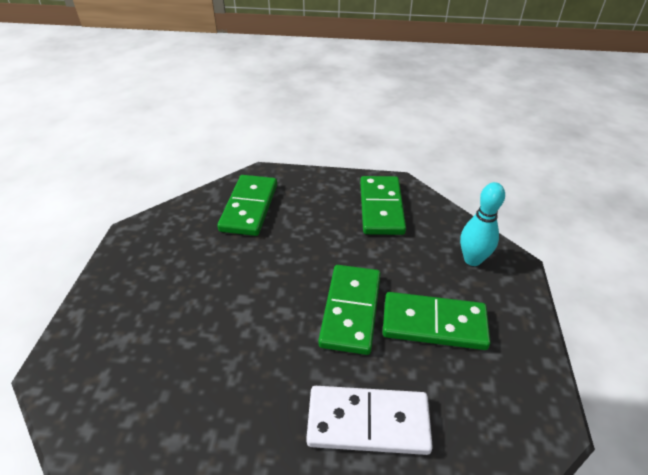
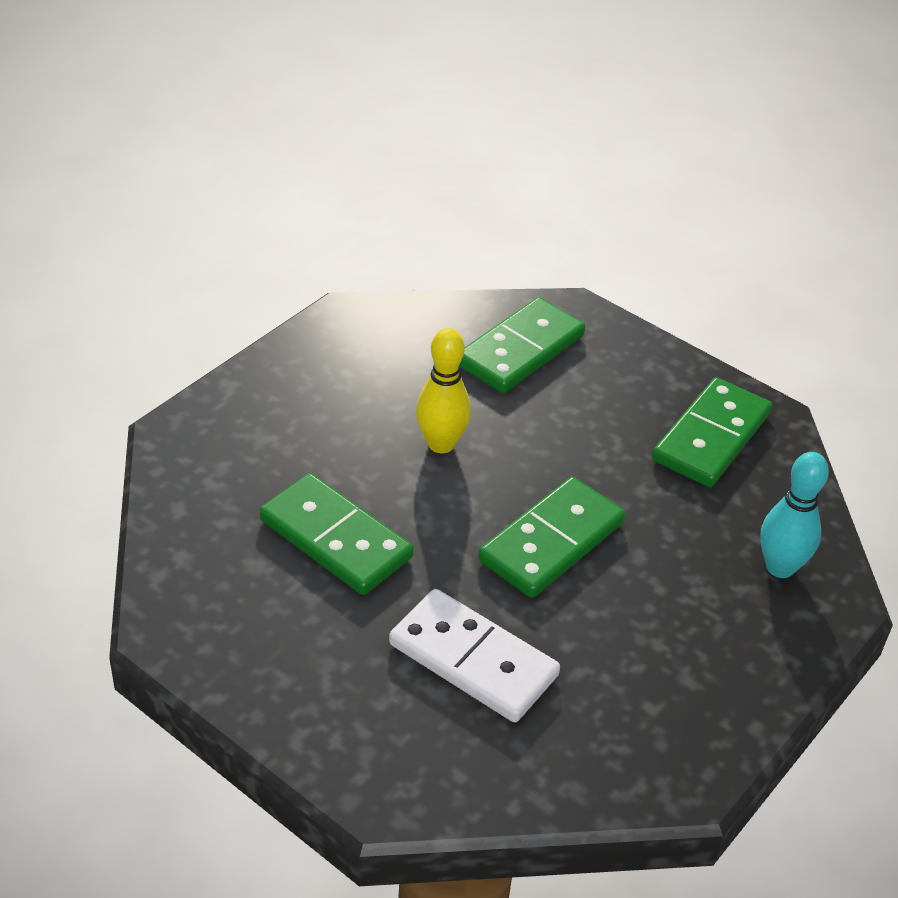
camera: 30 degrees right, 0 degrees up
(243, 283) = (441, 444): none -> yellow bowling pin
(434, 324) = (646, 610): green domino -> green domino (335, 539)

